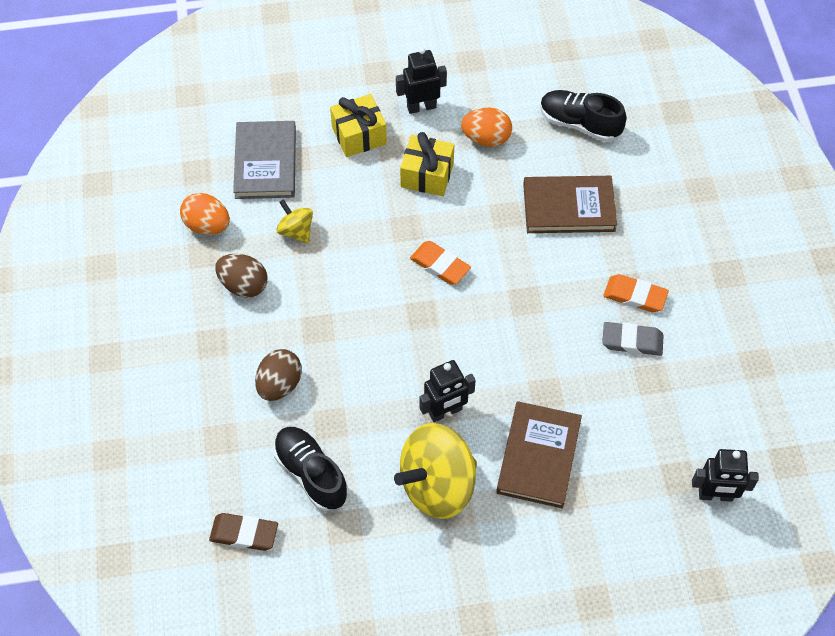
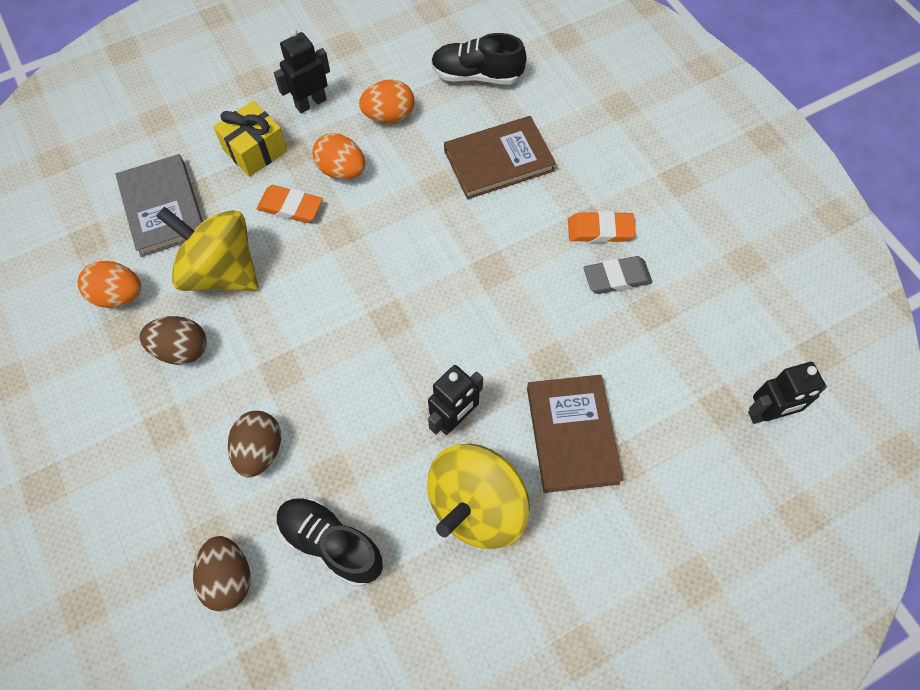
camera: 20 degrees left, 5 degrees up
(224, 472) = (228, 578): none -> brown egg
(244, 534) = (277, 646): brown eraser -> none
(296, 231) = (221, 271): yellow spinning top -> yellow spinning top, size x2.03
(427, 175) = (341, 170): yellow gift -> orange egg
(440, 265) = (389, 260): orange eraser -> orange eraser (290, 207)

